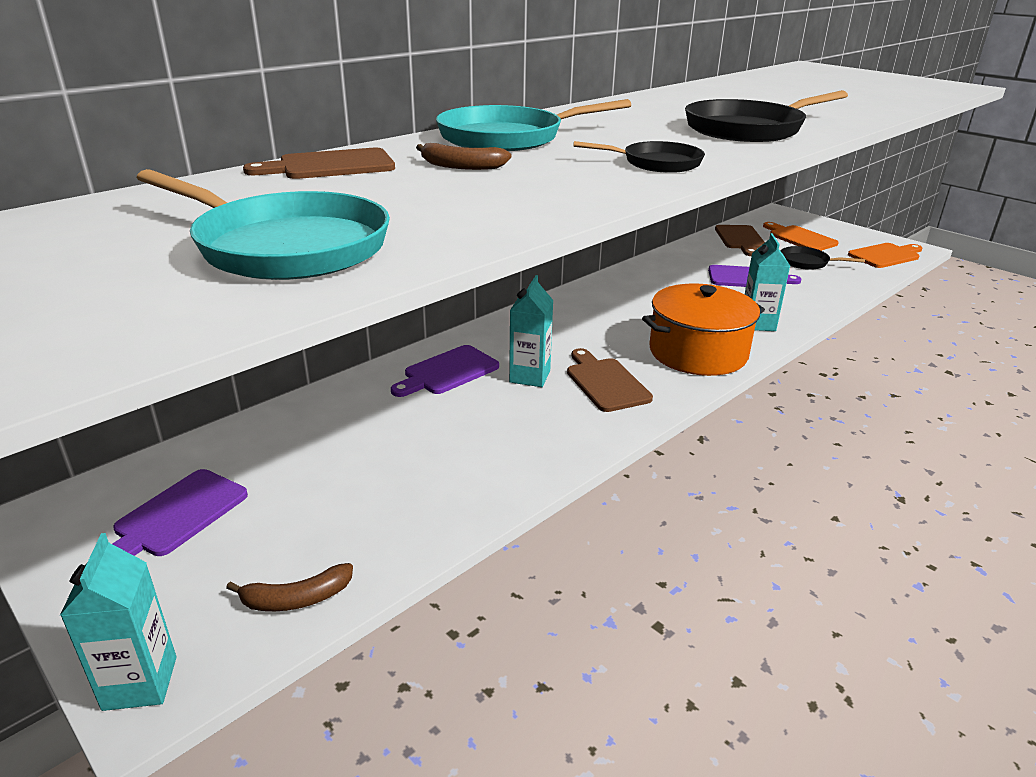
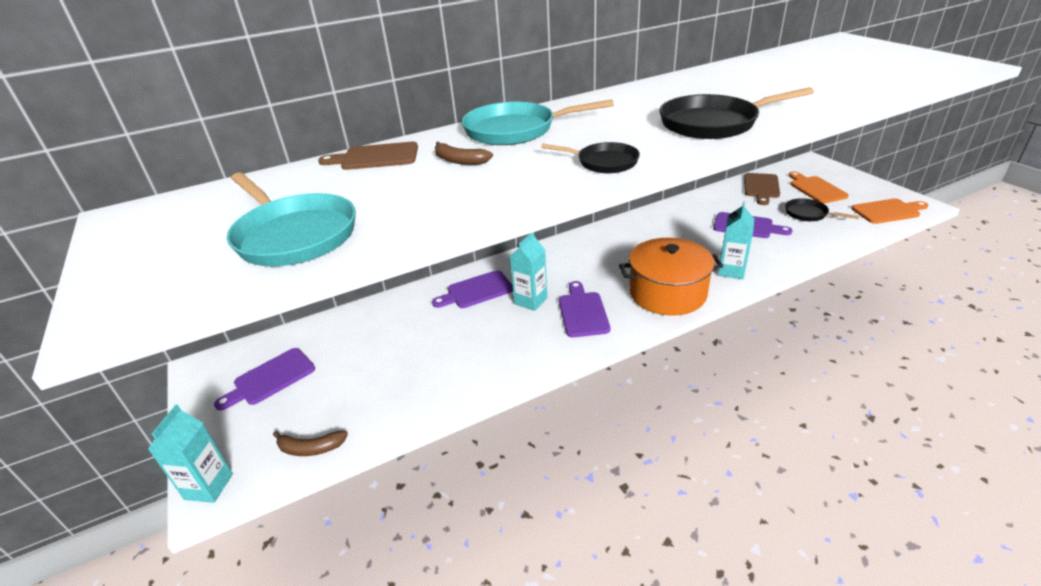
camera: 20 degrees right, 5 degrees up
(605, 382) = (582, 312): brown cutting board -> purple cutting board

